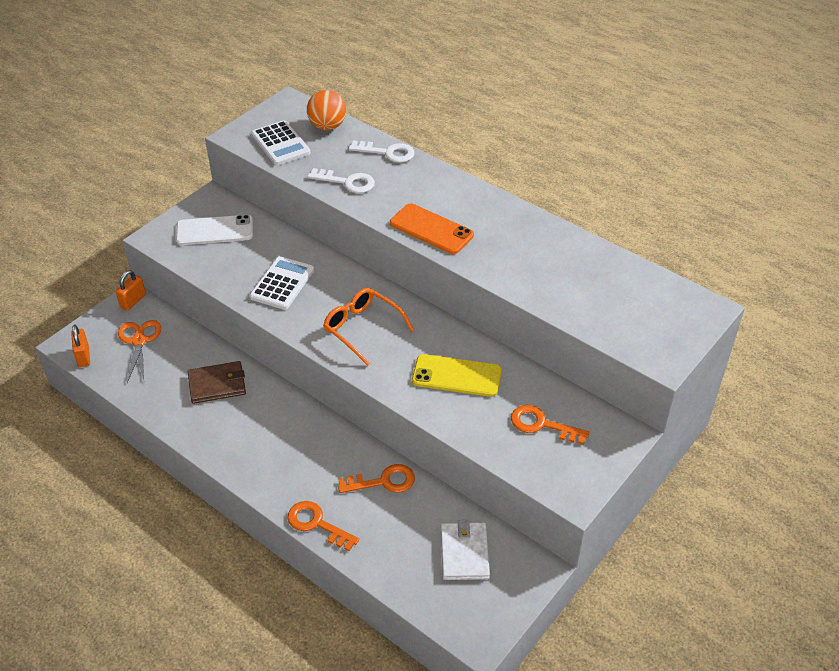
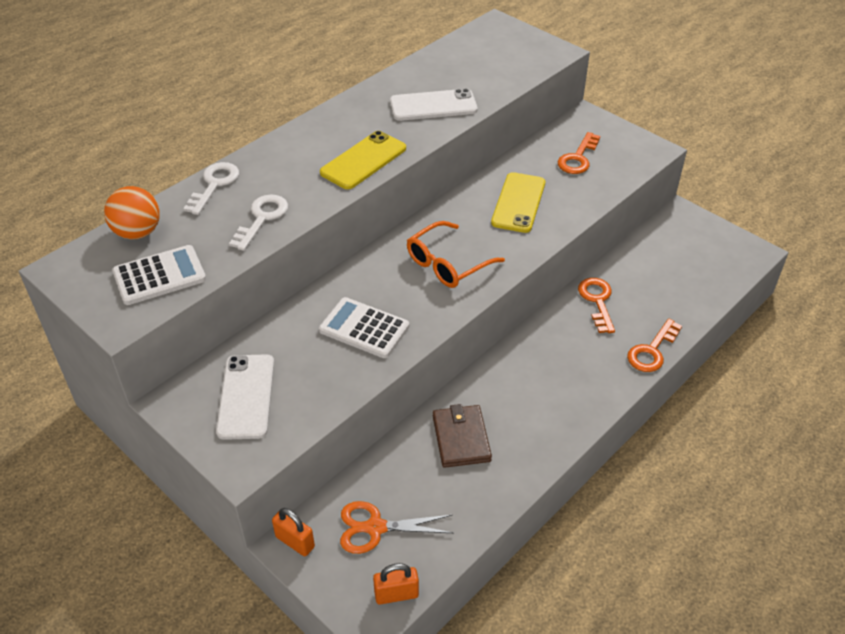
camera: 85 degrees left, 0 degrees up
(431, 229) = (363, 160): orange phone -> yellow phone
(464, 553) = (671, 254): white wallet -> none
(527, 267) = (433, 106): none -> white phone

